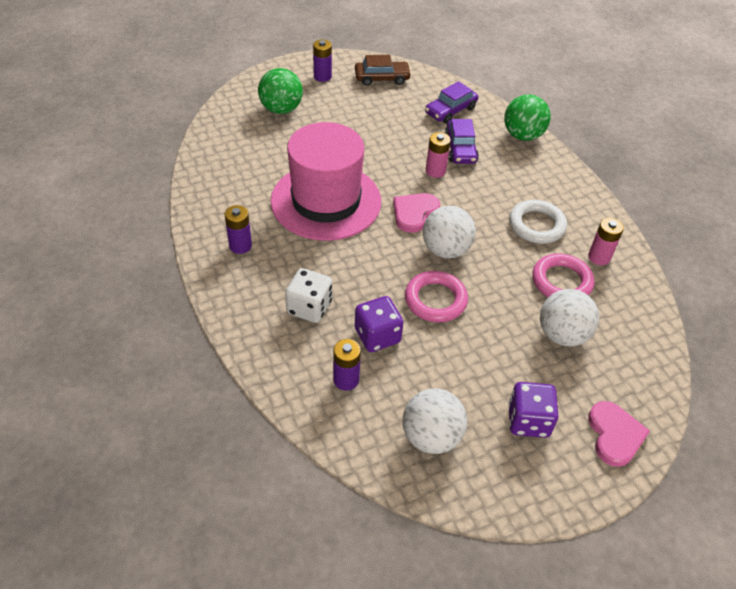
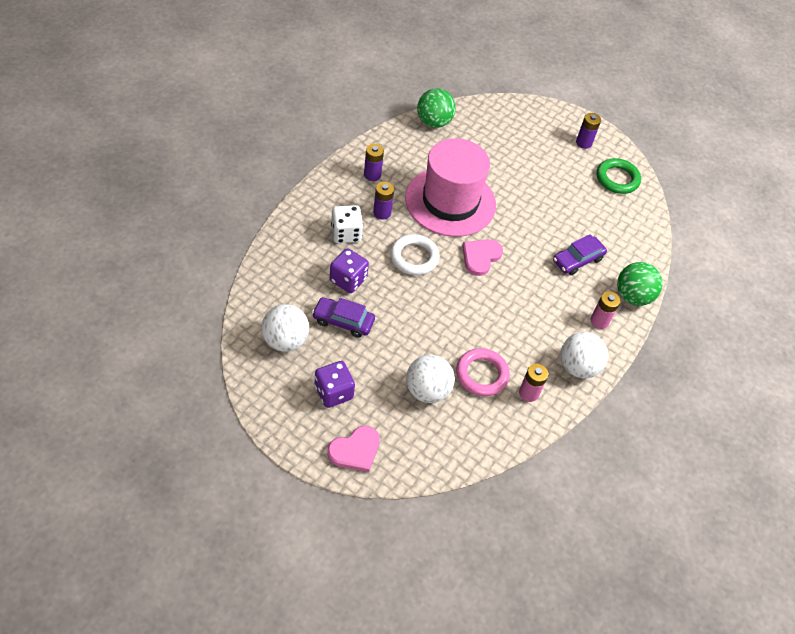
camera: 55 degrees right, 5 degrees up
(281, 109) = (523, 136): green ball -> green ball (434, 122)
(346, 380) = (300, 277): purple battery -> purple battery (382, 213)
(382, 78) = (617, 179): brown car -> green ring
(414, 213) = (480, 257): pink heart -> pink heart turned 60 degrees counterclockwise
(435, 171) = (537, 253): pink battery -> pink battery (599, 321)
(435, 300) = (404, 301): pink ring -> none
(445, 250) = (457, 290): white ball -> white ball (578, 367)
(450, 110) = (619, 237): purple car -> purple car (343, 321)
(536, 225) = (531, 339): white ring -> white ring (414, 257)

